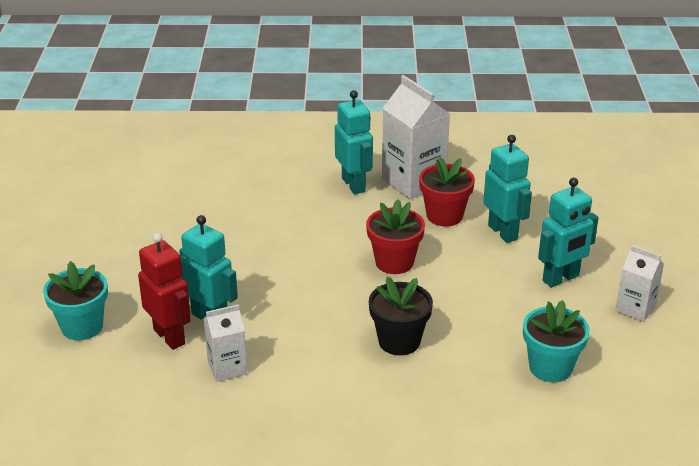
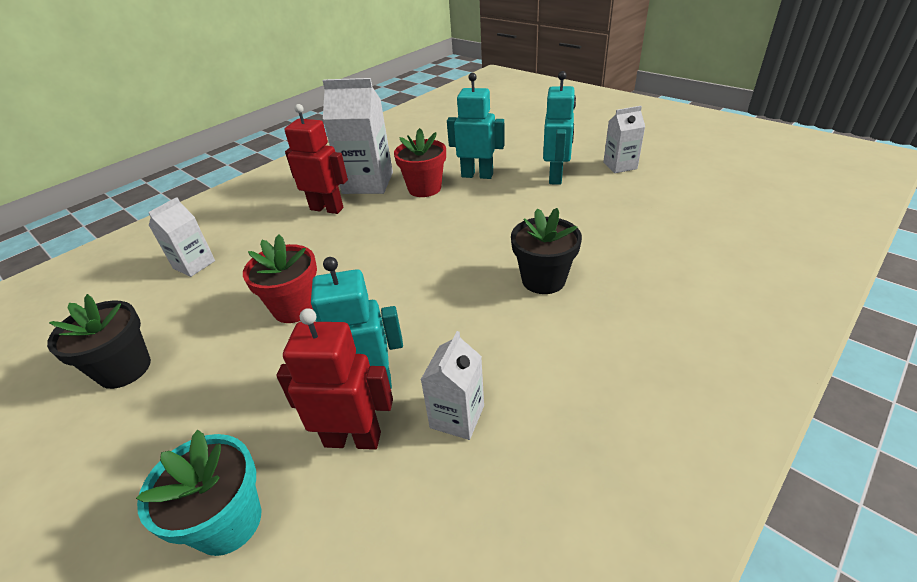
camera: 45 degrees left, 5 degrees up
(121, 217) = (124, 369): none -> black flower pot
(224, 172) = (194, 264): none -> white carton
(354, 185) = (327, 208): turquoise robot -> red robot
(394, 262) = (443, 234): red flower pot -> red flower pot (295, 307)
(550, 367) = (651, 224): turquoise flower pot -> none

